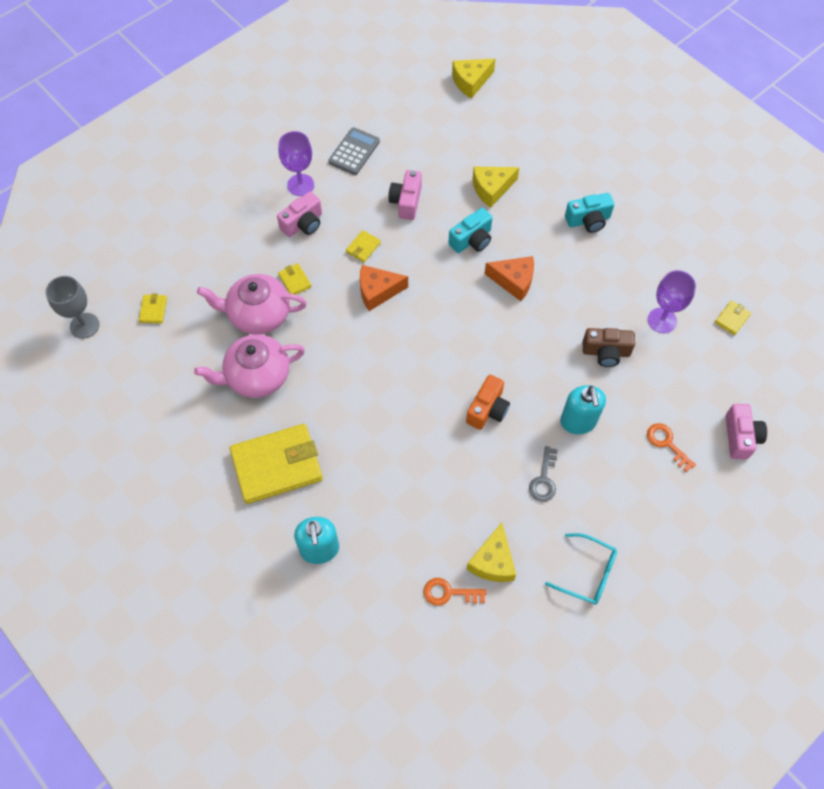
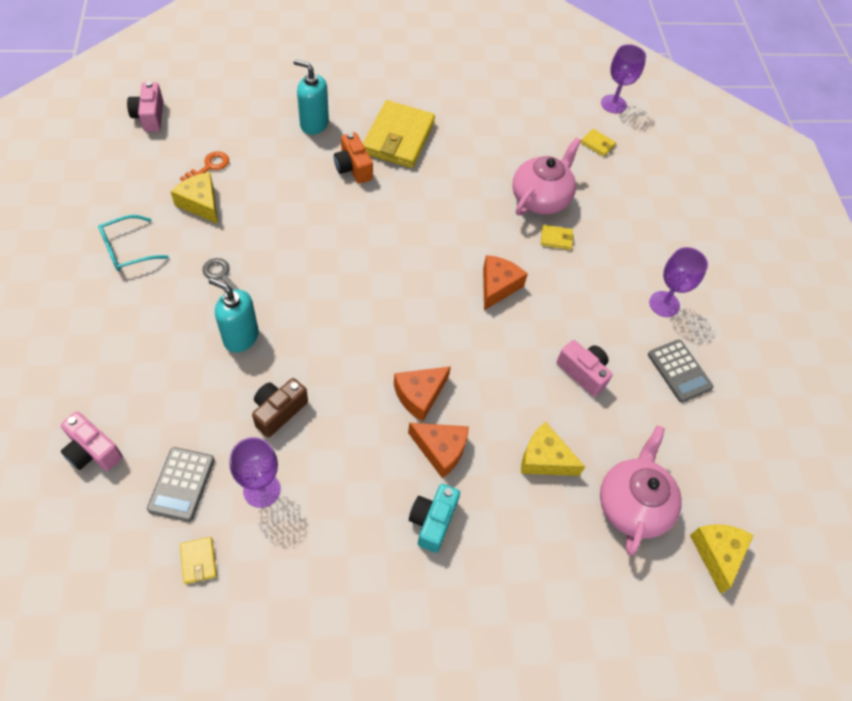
camera: 120 degrees right, 5 degrees down
(84, 325) = (613, 104): grey goblet -> purple goblet
(257, 376) = (483, 167): pink teapot -> pink teapot (632, 504)
(303, 224) = (615, 279): pink camera -> pink camera (150, 116)
(363, 247) = (554, 305): yellow wallet -> none
(472, 240) = (494, 395): turquoise camera -> none
(487, 409) = (316, 284): orange camera -> orange camera (353, 168)
(491, 189) = (544, 459): yellow cheese -> yellow cheese turned 75 degrees counterclockwise
(540, 245) = (441, 450): none -> orange cheese
(667, 444) = (152, 386): orange key -> none
(704, 366) = (181, 484): none -> grey calculator

